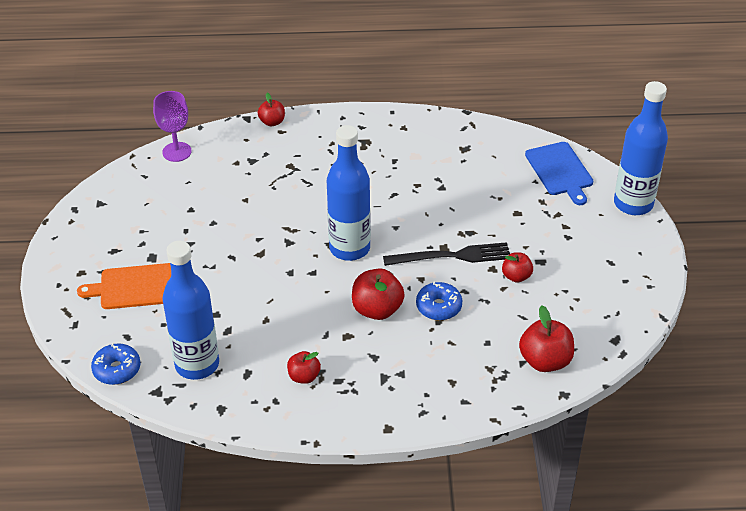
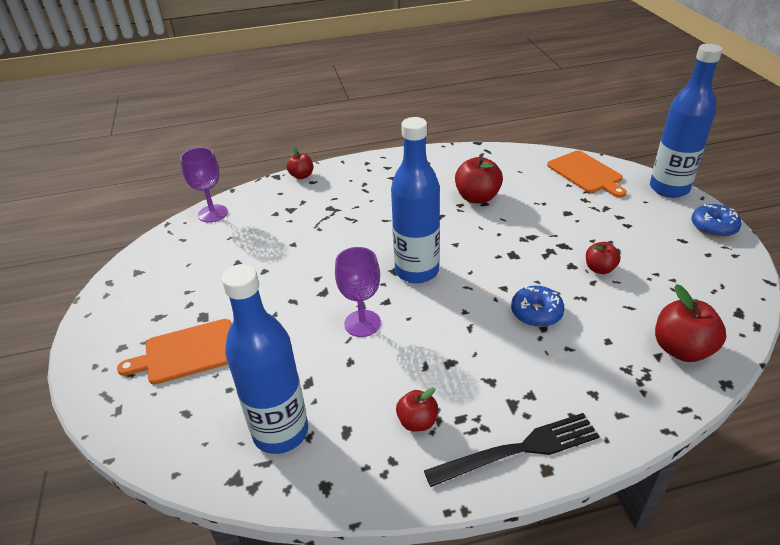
camera: 10 degrees left, 5 degrees down
(117, 369) = (178, 459): blue donut -> blue donut (713, 227)
(286, 288) = (362, 323): none -> purple goblet
(377, 309) = (471, 327): red apple -> red apple (477, 197)
(451, 256) = (524, 261): black fork -> black fork (518, 450)
(560, 171) = (586, 173): blue cutting board -> orange cutting board

